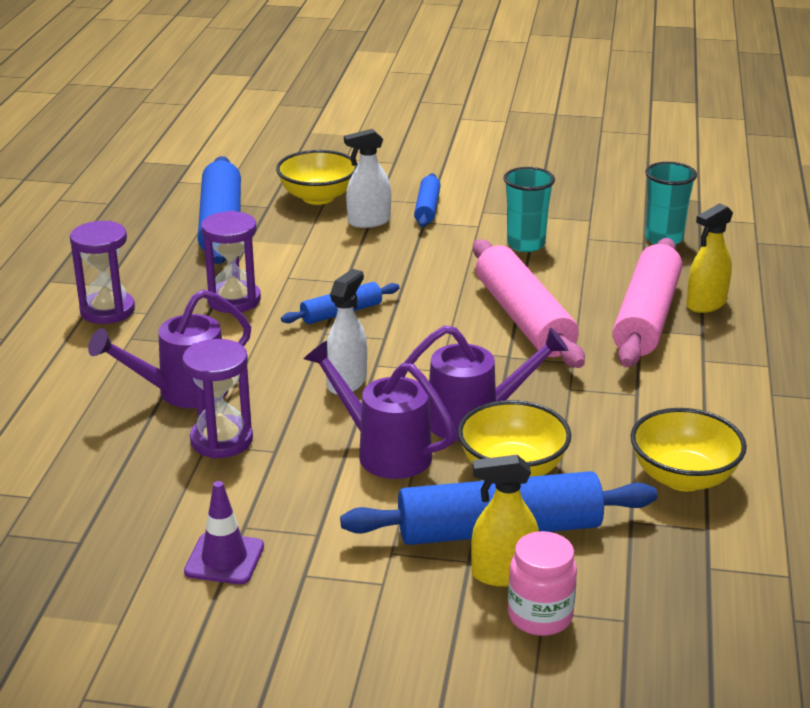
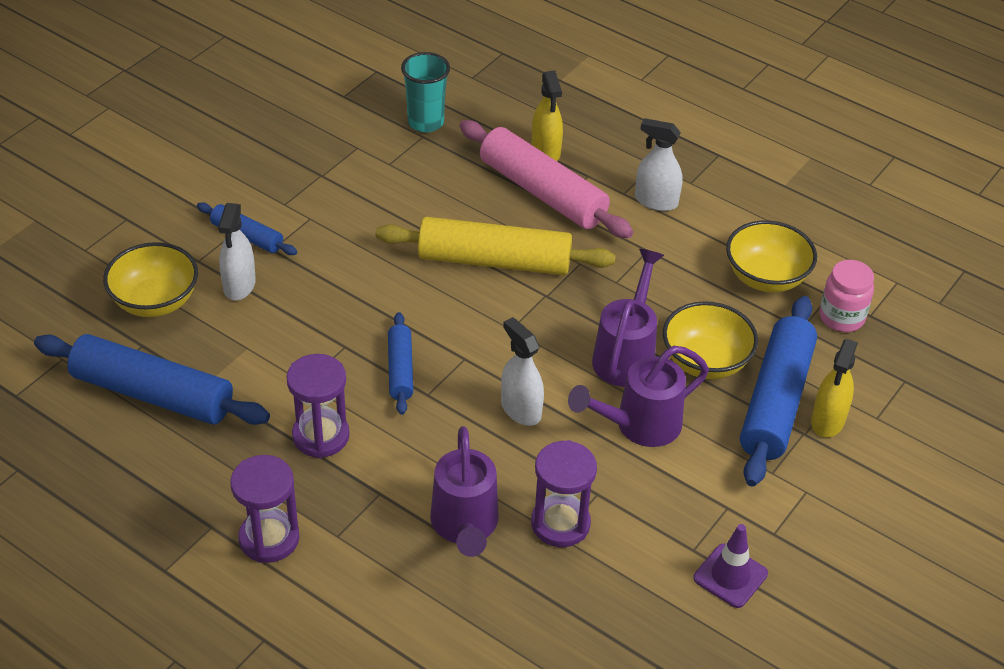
camera: 65 degrees left, 15 degrees up
(524, 318) = (494, 261): pink rolling pin -> yellow rolling pin
(526, 244) = (369, 204): turquoise cup -> none
(540, 616) = (882, 422): pink jar -> pink jar (841, 317)
(715, 380) = (656, 201): none -> white spray bottle

